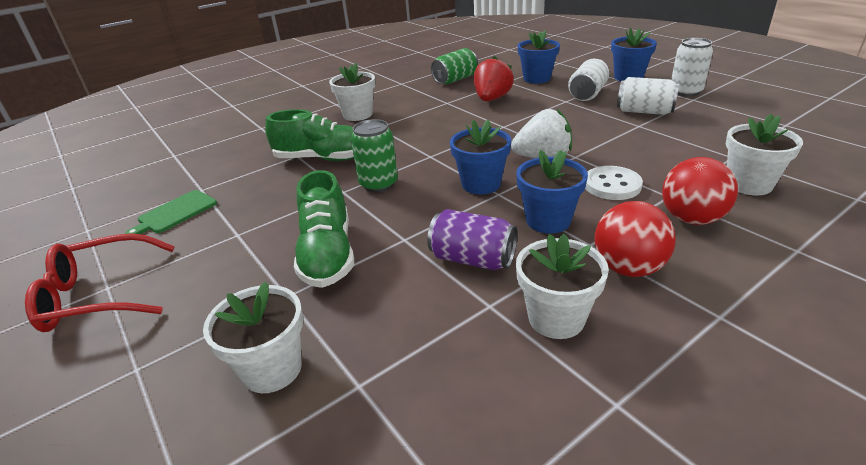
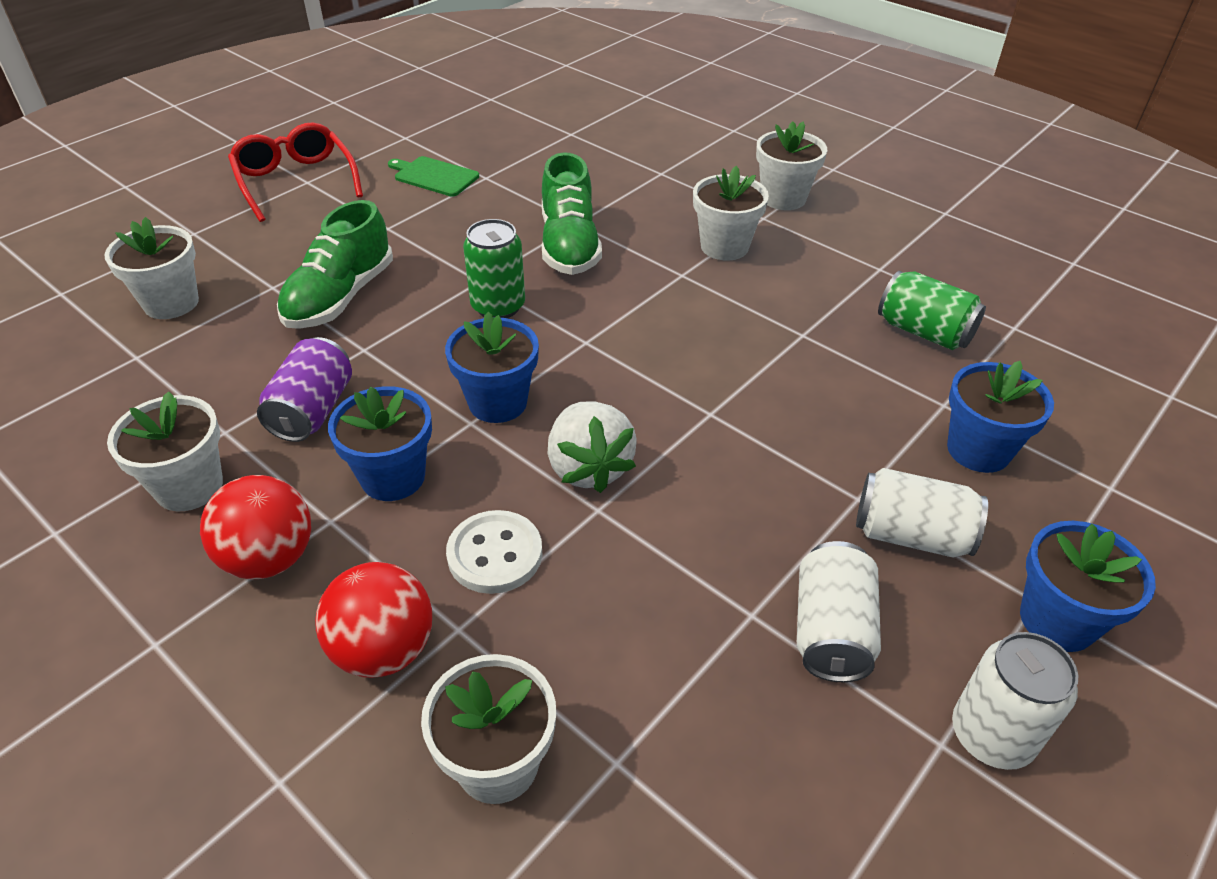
camera: 75 degrees right, 10 degrees up
(321, 98) = (783, 198): none -> white flower pot
(328, 254) = (340, 297): green shoe -> green shoe turned 45 degrees counterclockwise
(492, 99) = (834, 390): red strawberry -> none

